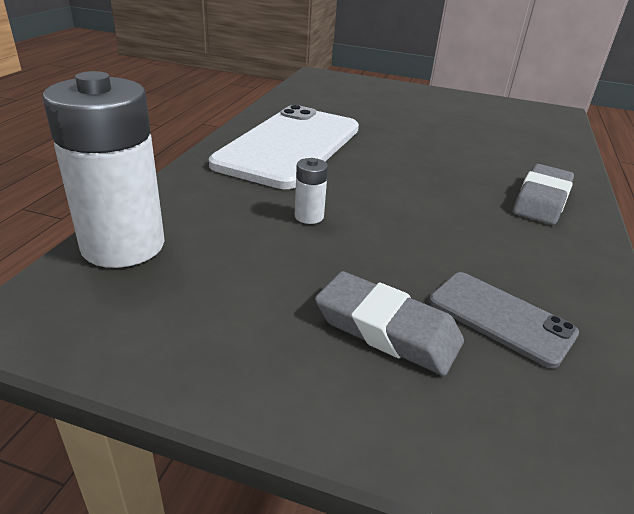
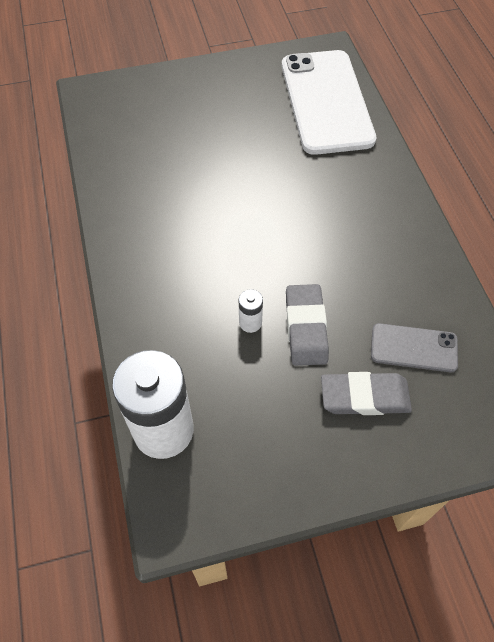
camera: 30 degrees left, 25 degrees up
(290, 146) = (167, 240): white phone -> white phone (326, 102)
(541, 200) = (379, 206): grey eraser -> grey eraser (306, 327)

